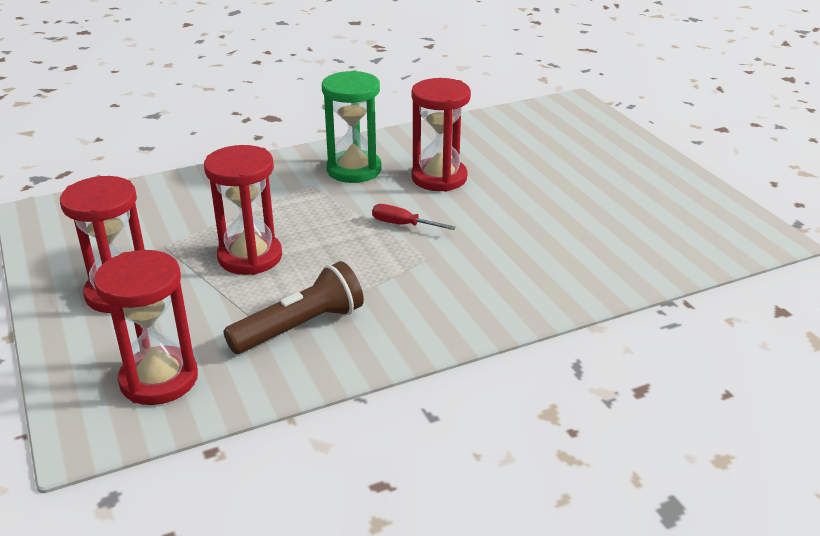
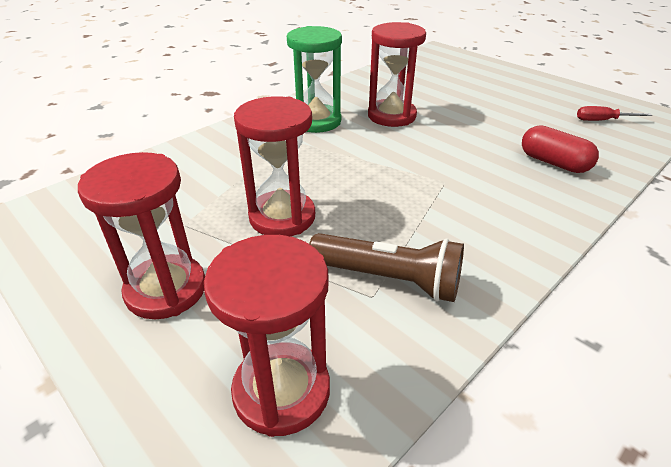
camera: 20 degrees left, 5 degrees up
(300, 327) = (388, 279): brown flashlight -> brown flashlight turned 75 degrees clockwise
(402, 225) = (397, 158): red screwdriver -> red screwdriver (602, 120)
(566, 262) = (553, 163): none -> red capsule

